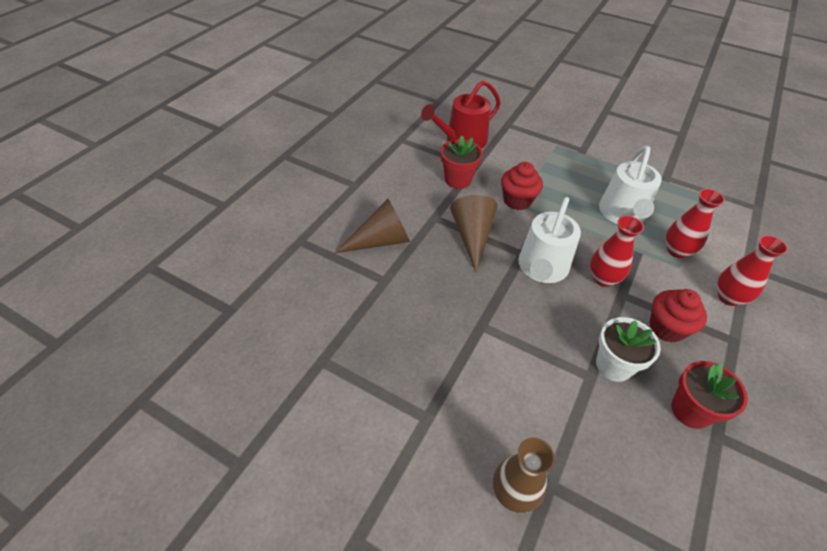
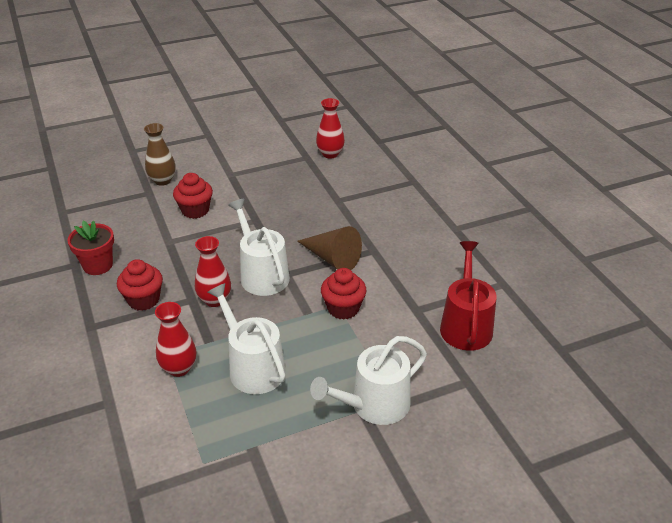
camera: 130 degrees right, 10 degrees down
(381, 240) = (376, 214): brown cone -> none
(458, 180) = (407, 288): red flower pot -> none
(524, 396) = (195, 210): none -> red cupcake
(572, 150) = (374, 405): none -> white watering can
(614, 365) = (160, 255): white flower pot -> none
(728, 297) = (111, 358): red vase -> red vase (330, 154)

